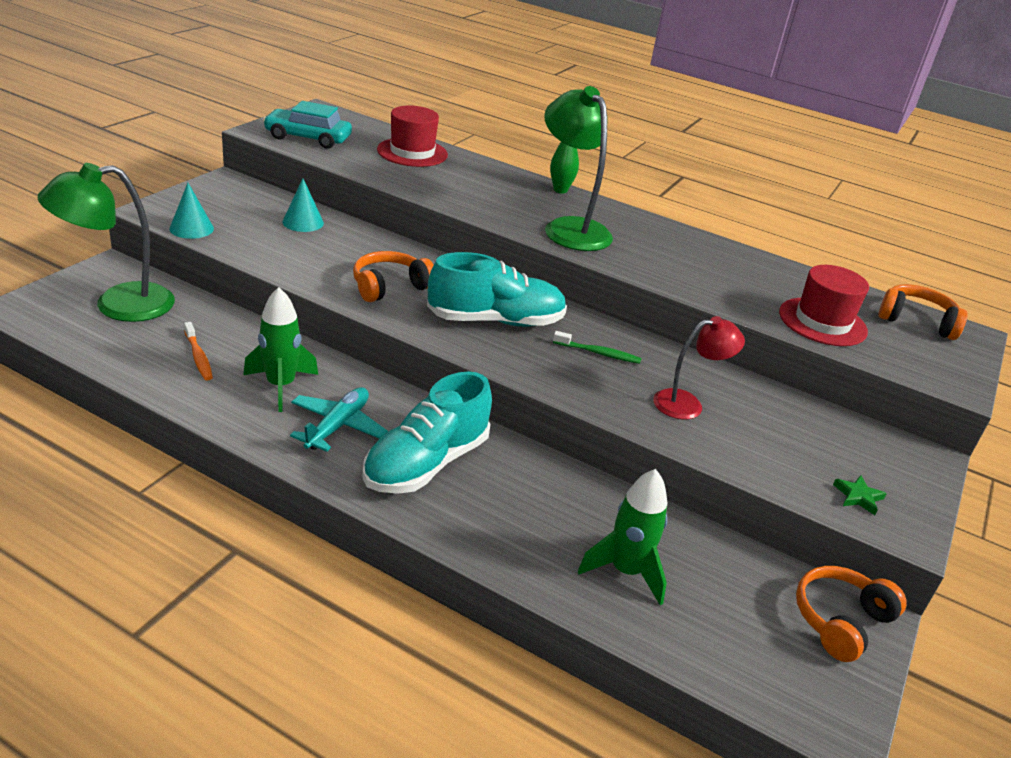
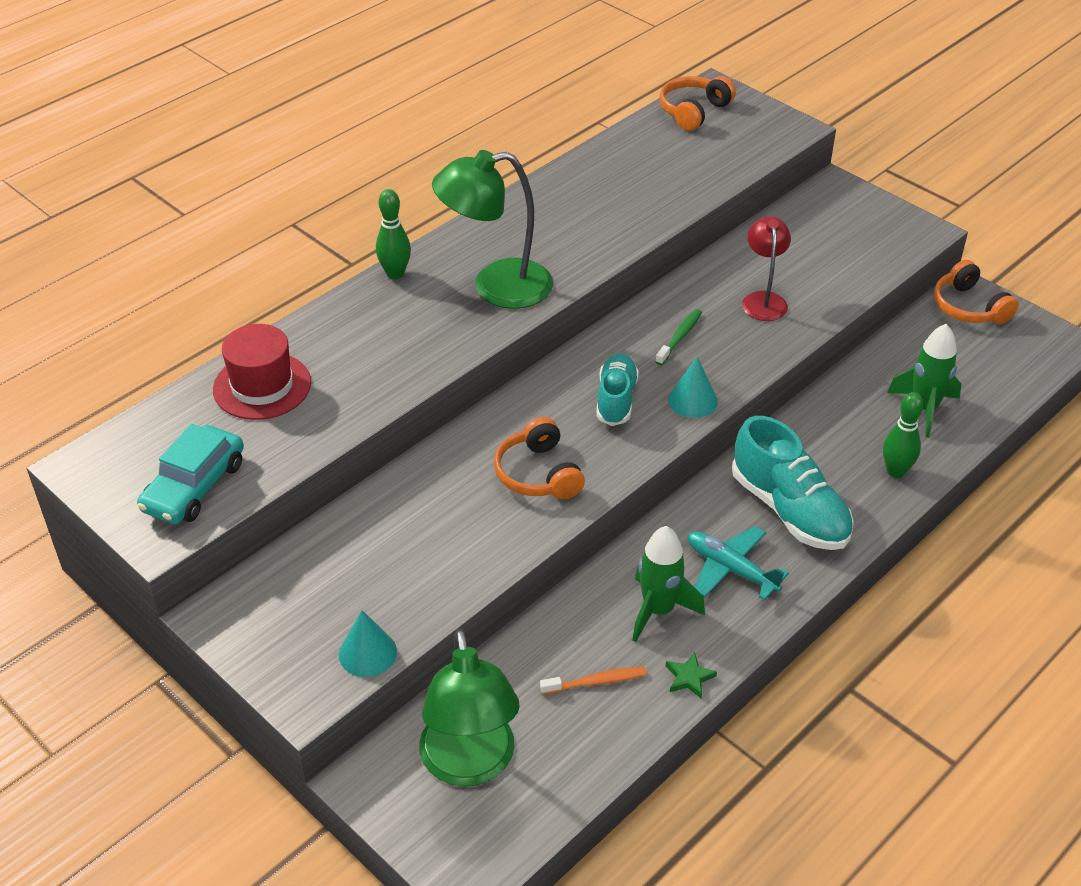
camera: 70 degrees left, 10 degrees up
(303, 222) = (363, 538): turquoise cone -> turquoise cone (692, 400)
(495, 321) = (616, 399): turquoise shoe -> turquoise shoe, size x0.64
(510, 544) = (896, 471): none -> green bowling pin
(822, 322) = (695, 167): red hat -> none
(858, 497) = (885, 241): green star -> green star (689, 677)

